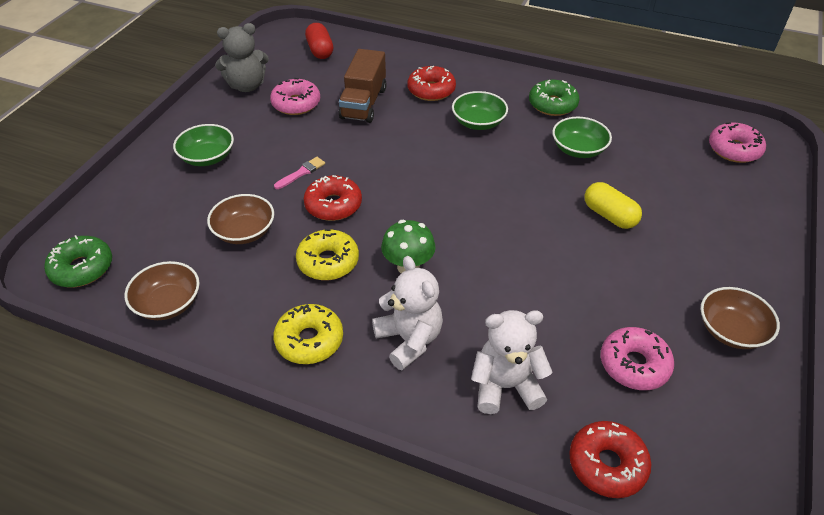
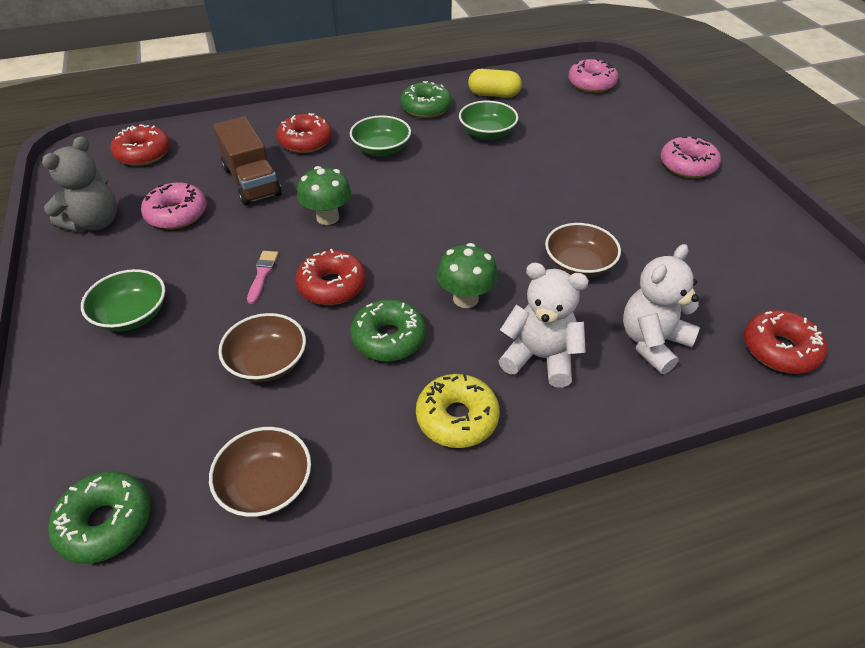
camera: 40 degrees left, 0 degrees up
(320, 50) = (143, 153): red capsule -> red donut
(328, 262) = (389, 338): yellow donut -> green donut
(383, 155) = (327, 217): none -> green mushroom
(609, 215) = (568, 171): yellow capsule -> yellow capsule (494, 95)
(634, 365) = (710, 268): pink donut -> pink donut (687, 165)
(731, 330) = (734, 207): brown bowl -> brown bowl (578, 264)

